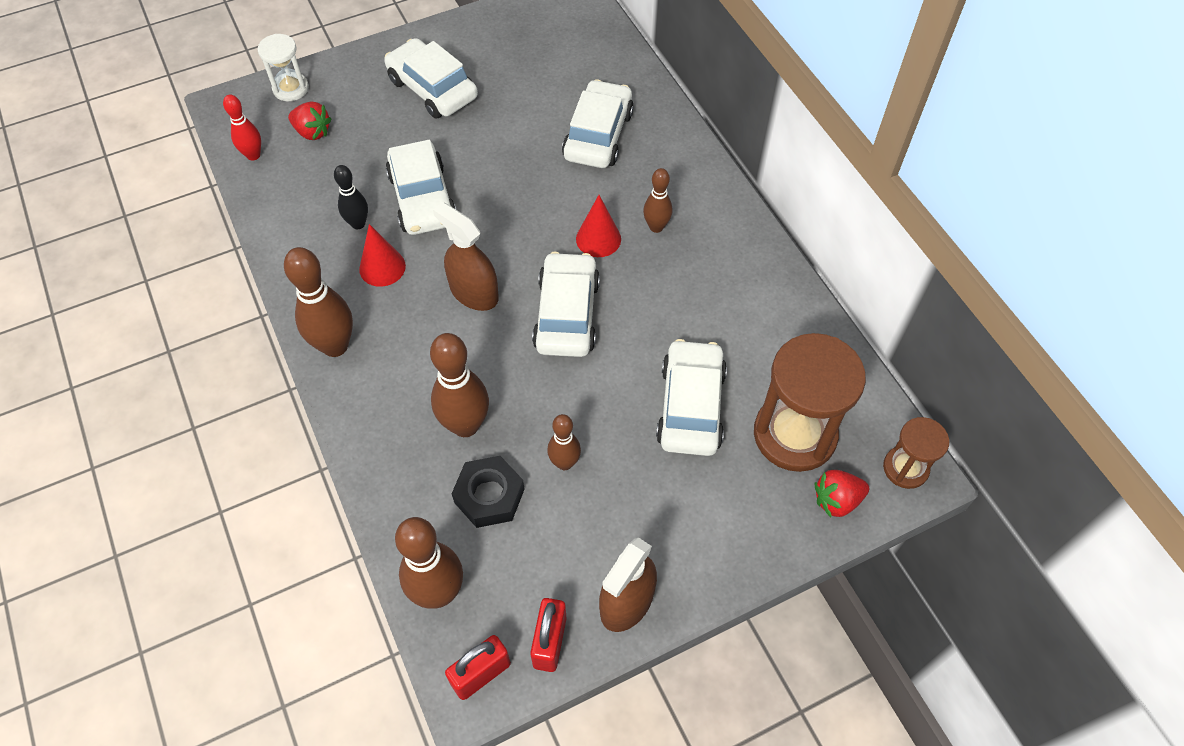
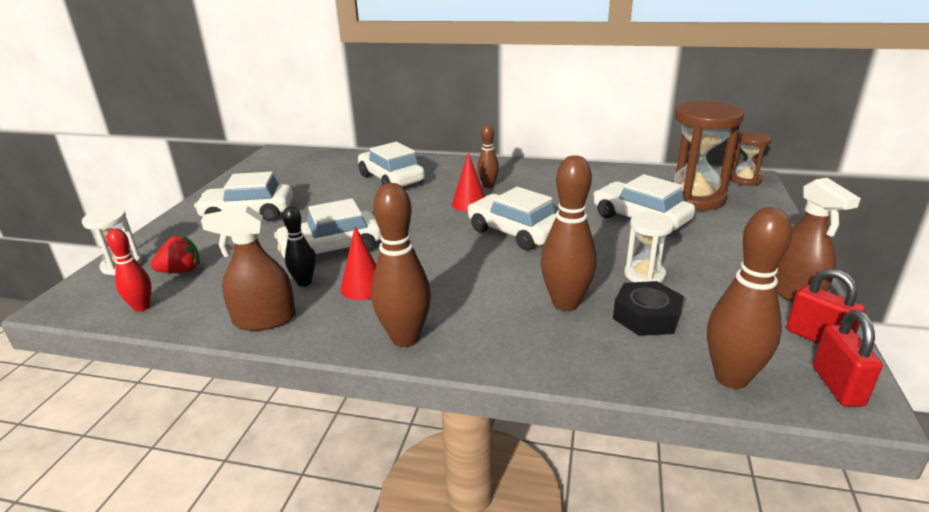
camera: 50 degrees left, 30 degrees down
(422, 198) = (331, 249): white car -> white car turned 135 degrees clockwise
(474, 292) = (446, 258): brown spray bottle -> brown spray bottle (264, 319)
(564, 463) = (644, 275): brown bowling pin -> white hourglass
(836, 500) = (754, 202): red strawberry -> none

